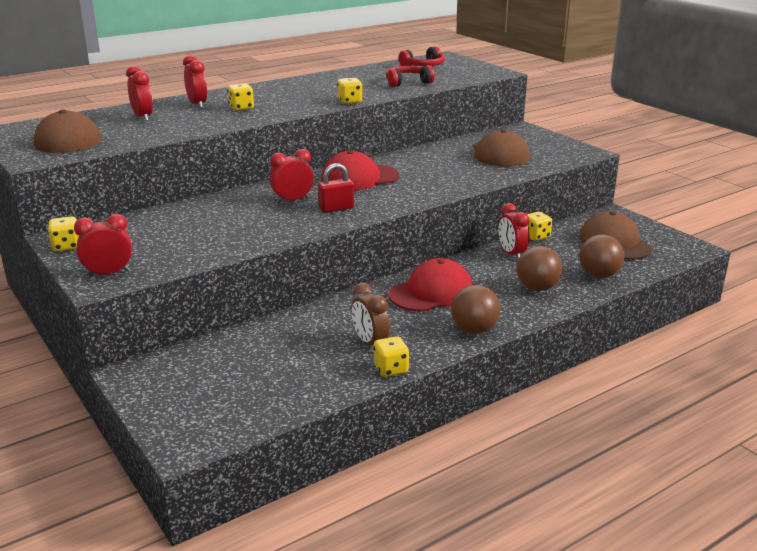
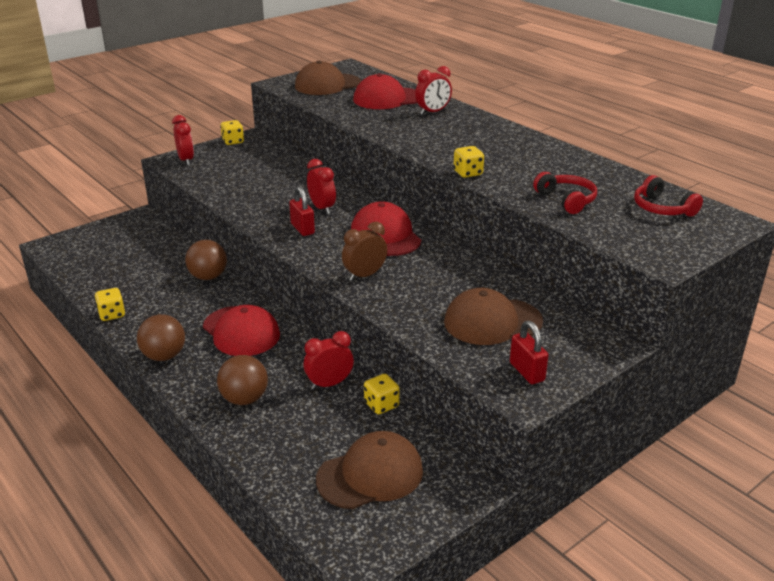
camera: 85 degrees right, 5 degrees up
(143, 117) = (387, 99): red clock -> red cap
(241, 108) = (427, 129): yellow dice -> none
(370, 343) = (155, 303): brown clock -> brown clock (365, 275)
(558, 149) = (527, 372): none -> red padlock
(599, 275) = (273, 449): brown ball -> brown ball (208, 277)

